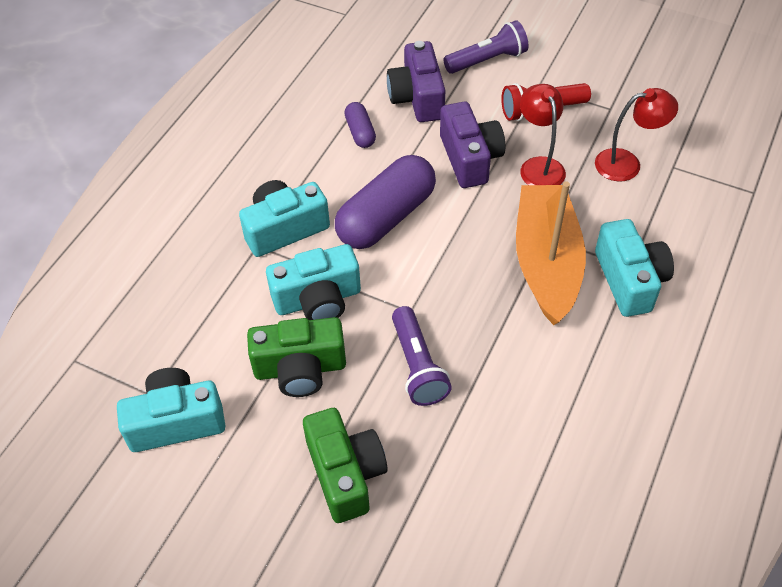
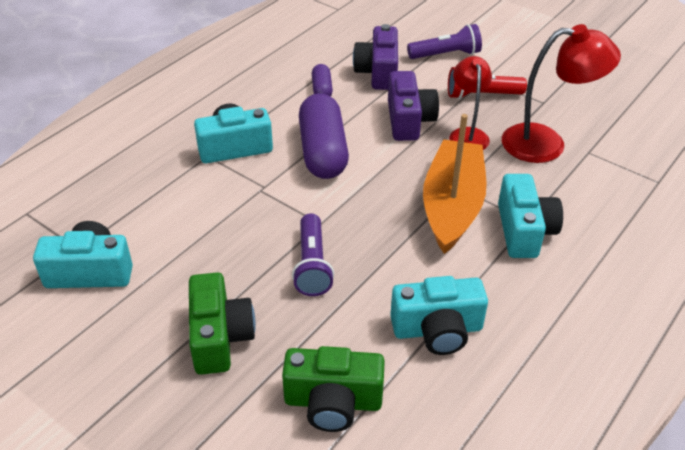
camera: 10 degrees right, 10 degrees down
(300, 369) = (210, 250): green camera -> green camera (333, 402)
(318, 299) = (243, 202): turquoise camera -> turquoise camera (437, 330)
(386, 217) = (323, 152): purple capsule -> purple capsule turned 60 degrees counterclockwise
(627, 163) = (546, 144): red lamp -> red lamp, size x1.54

